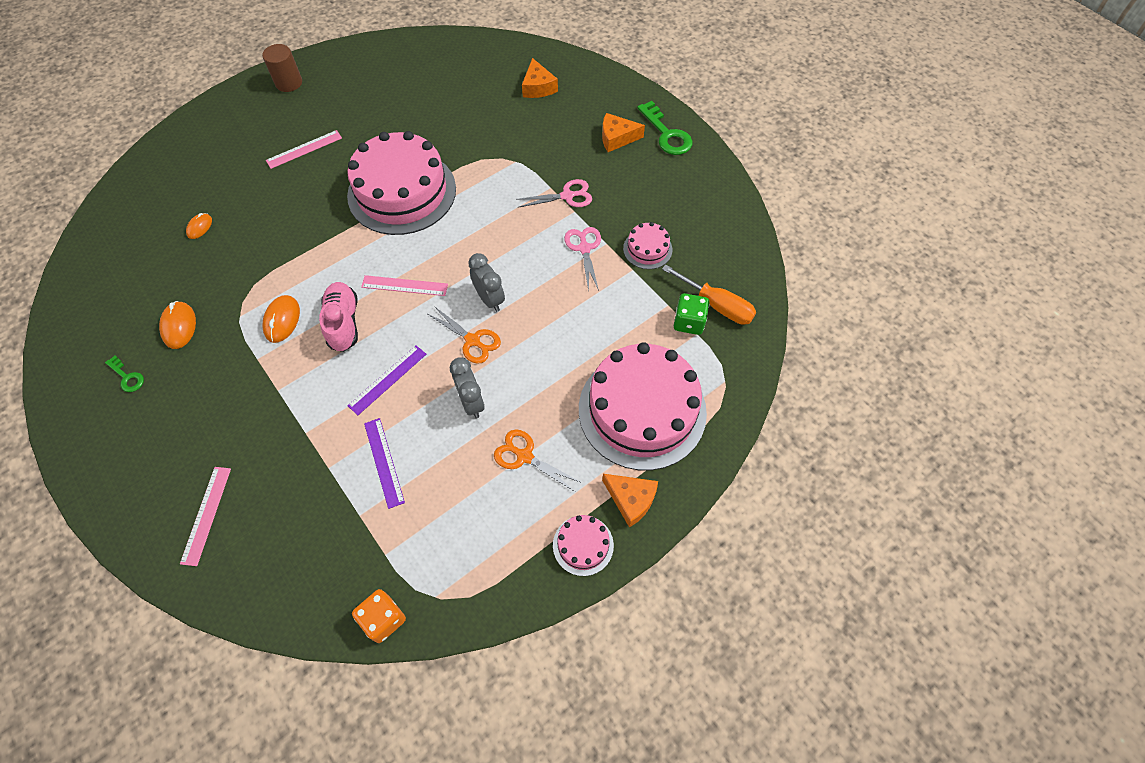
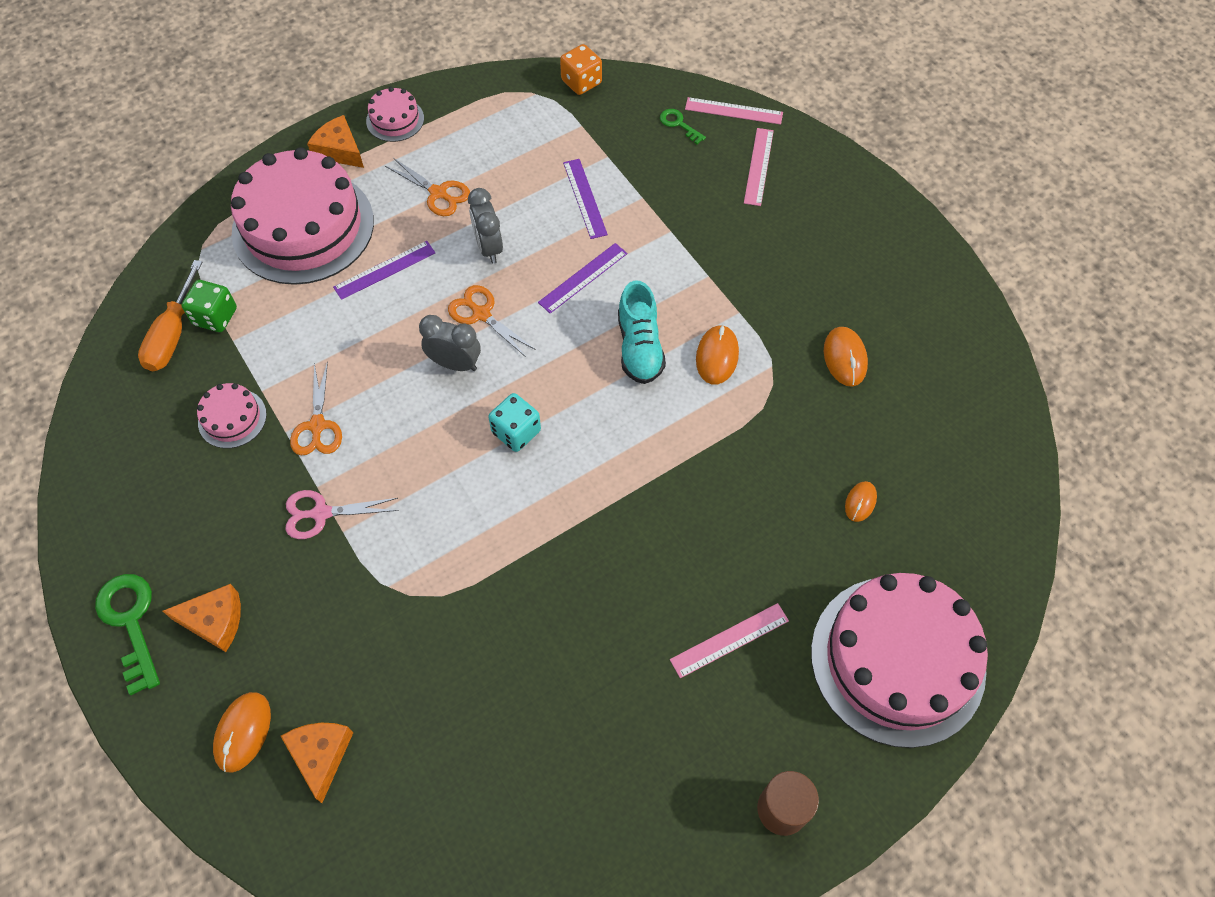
camera: 175 degrees left, 0 degrees up
(127, 377) = (887, 302): green key -> green key (679, 124)
(343, 323) = (639, 347): pink shoe -> turquoise shoe
(402, 192) = (568, 541): pink cake -> pink cake (897, 660)
(404, 285) = (563, 390): pink ruler -> pink ruler (733, 111)
(439, 254) = (516, 432): none -> turquoise dice
(489, 299) = (455, 364): grey clock -> grey clock turned 135 degrees clockwise
(560, 373) = (385, 270): none -> purple ruler
(583, 93) = (243, 732): none -> orange mouse
(584, 248) = (317, 426): pink scissors -> orange scissors
(717, 305) = (172, 335): orange screwdriver -> orange screwdriver turned 120 degrees counterclockwise

